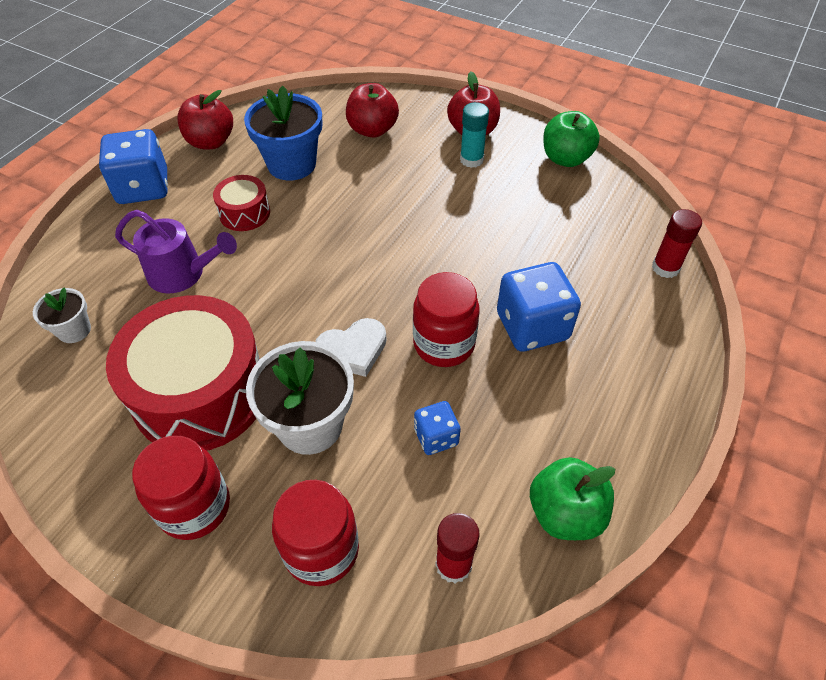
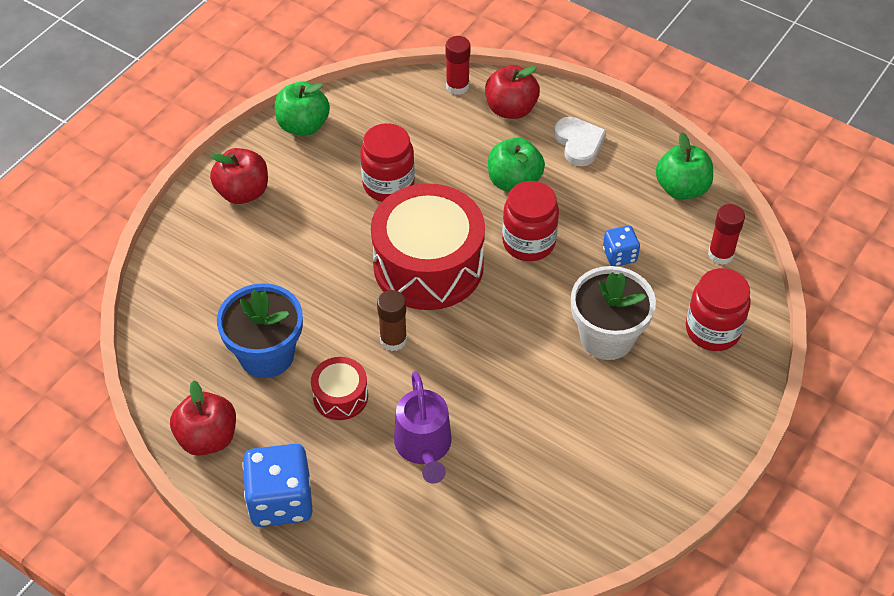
camera: 85 degrees left, 0 degrees up
(74, 330) = (491, 535): white flower pot -> none
(182, 274) = (424, 446): purple watering can -> purple watering can turned 150 degrees clockwise
(194, 507) = (680, 413): red jar -> red jar (388, 185)
(200, 393) = (572, 418): red drum -> red drum (428, 265)
(307, 243) = (393, 340): none -> brown glue stick
(353, 350) = (530, 306): white heart -> white heart (579, 143)
(372, 130) = (220, 279): red apple -> red apple (511, 109)
(471, 160) = (290, 198): turquoise glue stick -> none
(532, 326) = (514, 182): blue dice -> green apple

